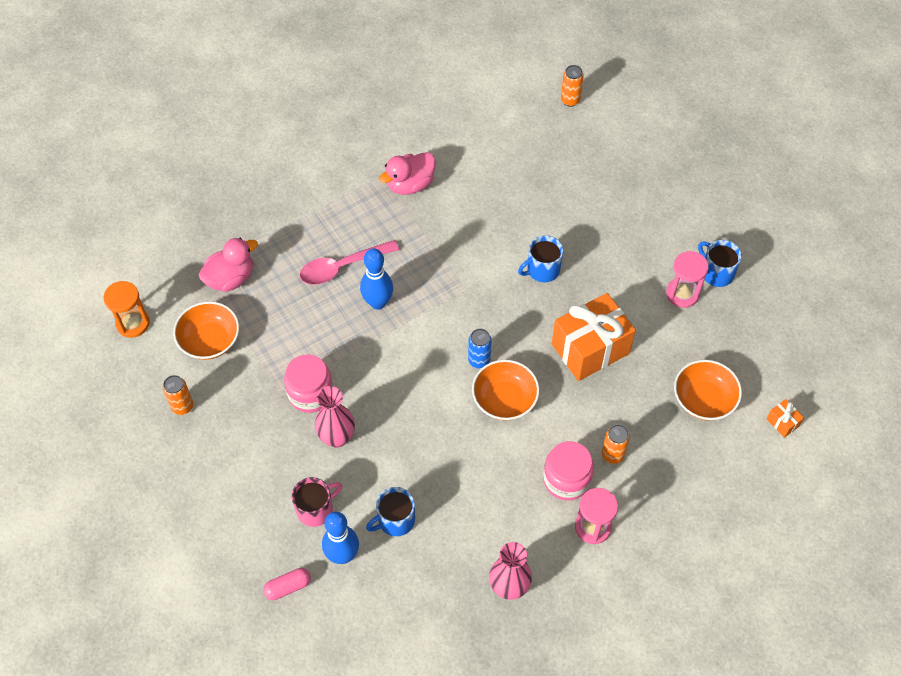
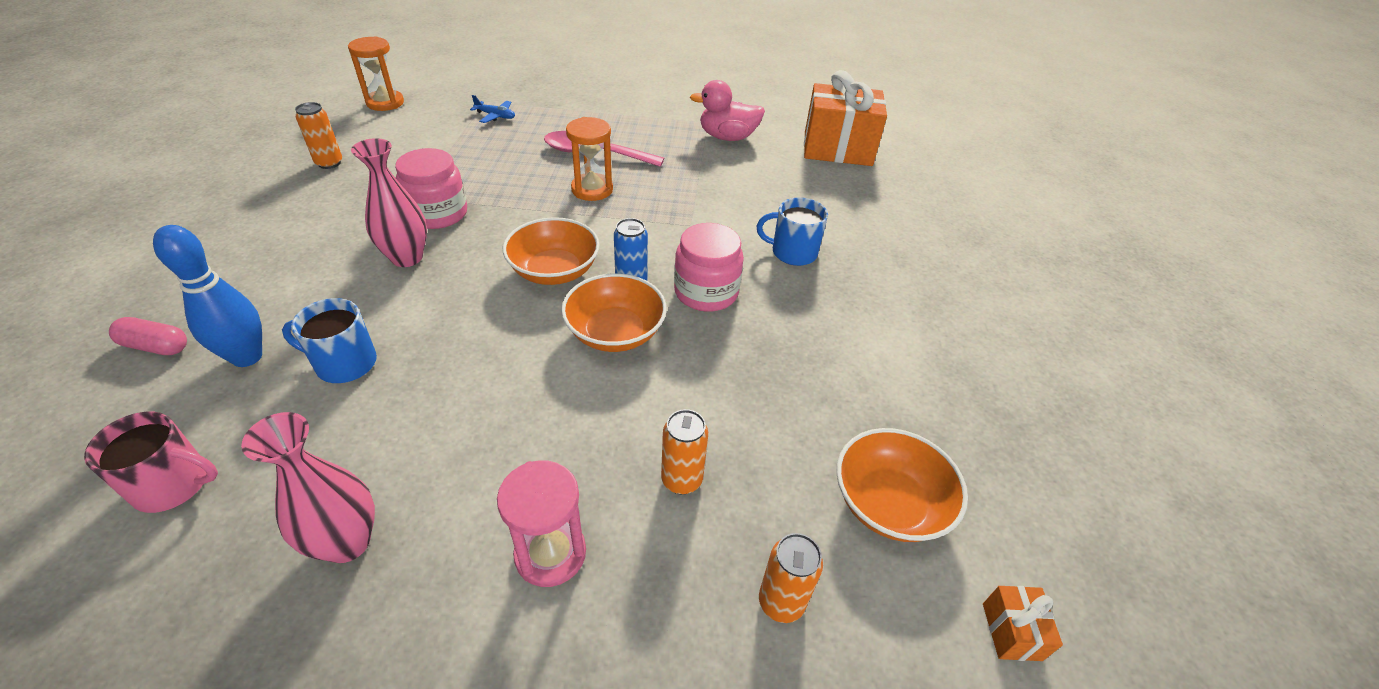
camera: 35 degrees right, 15 degrees down
(210, 340) = (419, 139): orange bowl -> orange bowl (554, 271)
(230, 278) = (495, 116): pink duck -> blue plane
(316, 509) = (294, 299): pink mug -> pink mug (173, 485)
(378, 302) = (592, 189): blue bowling pin -> orange hourglass
(566, 479) = (586, 465): pink jar -> pink jar (706, 292)
(570, 100) = (956, 157): orange can -> orange can (781, 602)
(590, 348) = (775, 348): orange gift -> orange gift (837, 149)
(682, 294) = (958, 365): pink hourglass -> none
(716, 273) = (1029, 371): blue mug -> none

